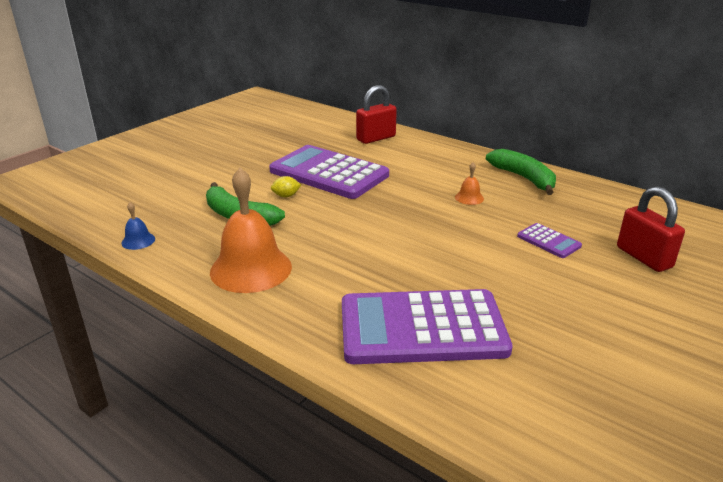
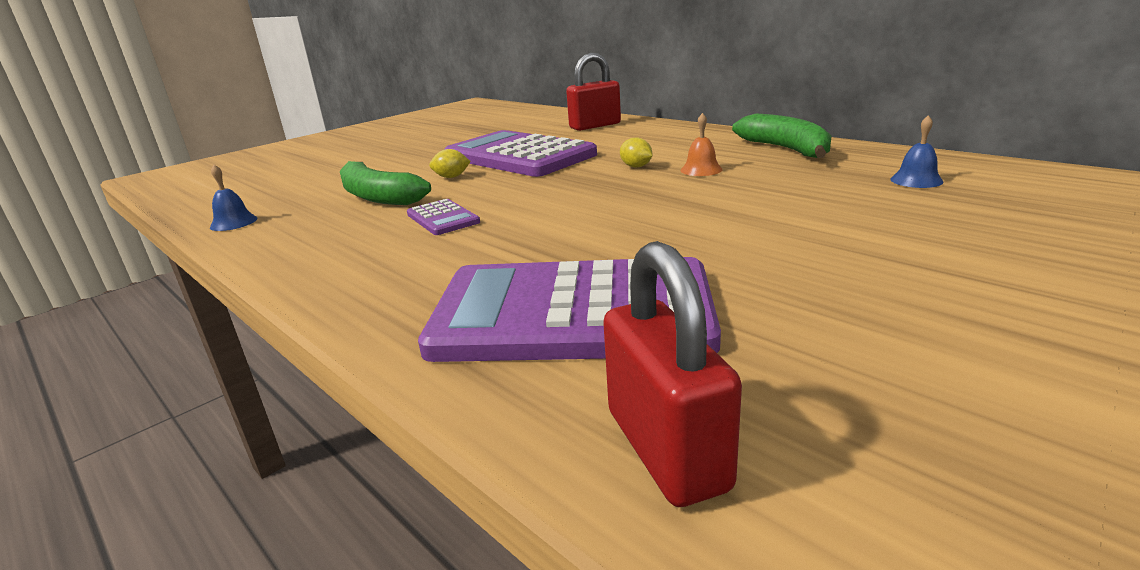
camera: 10 degrees right, 5 degrees down
(251, 269) = (355, 246): orange bell -> none
(422, 191) = (636, 167): none -> yellow lemon
(548, 241) = (814, 208): purple calculator -> purple calculator (442, 218)
(609, 216) = (916, 180): none -> blue bell
(643, 257) = (978, 222): red padlock -> red padlock (666, 449)

